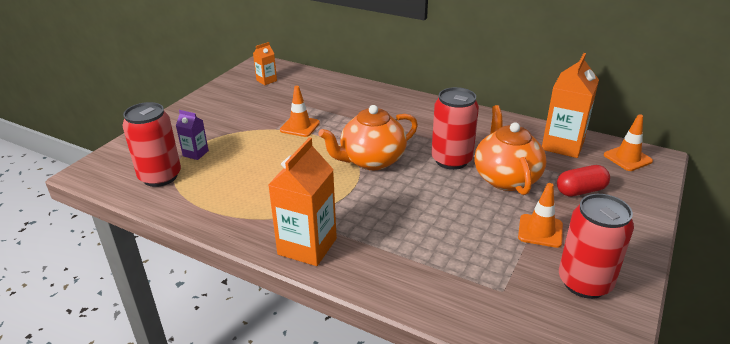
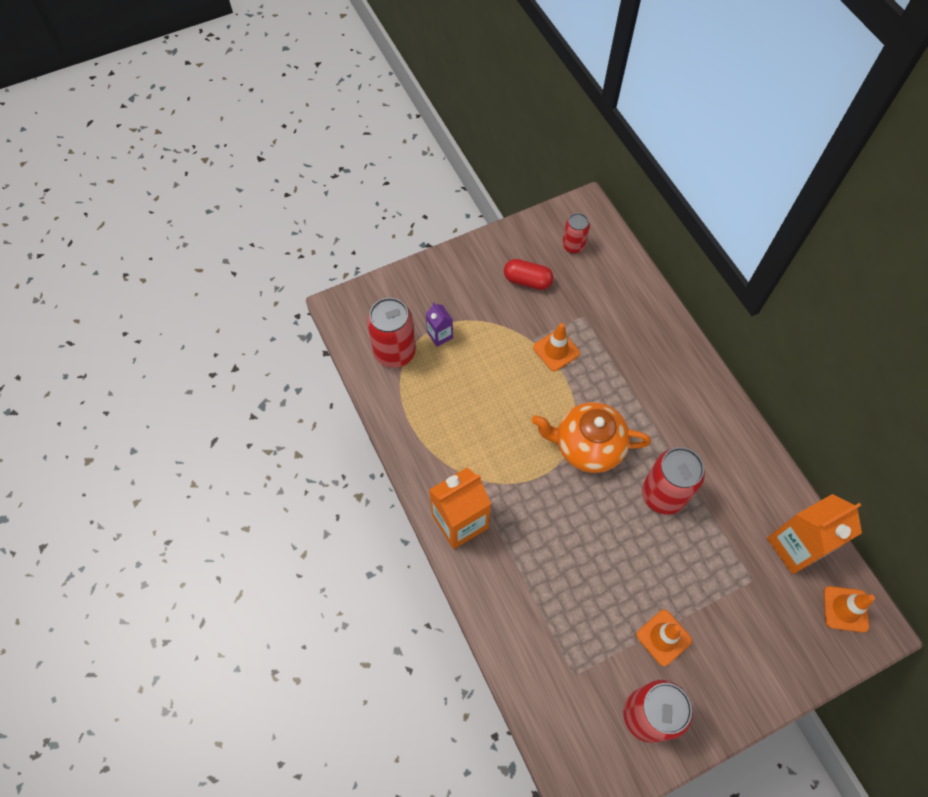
camera: 35 degrees right, 30 degrees up
(266, 80) = (573, 246): orange carton -> red can
(506, 178) = (693, 553): orange teapot -> none
(580, 191) = (749, 618): red capsule -> red capsule (527, 281)

